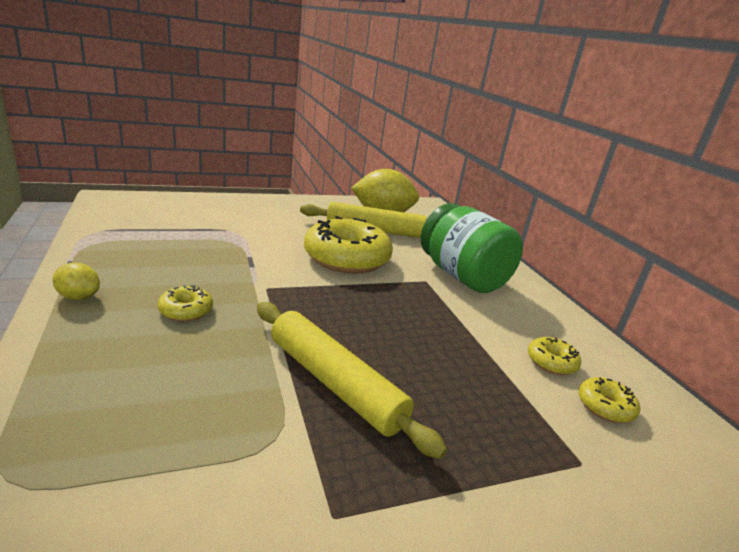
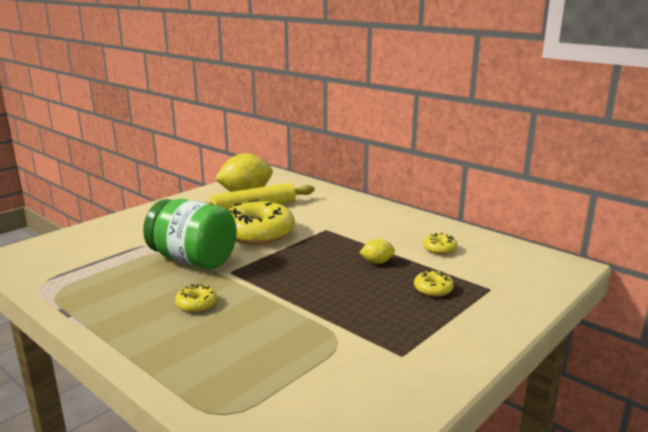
camera: 25 degrees left, 5 degrees down
(78, 297) = (109, 326): yellow lemon -> yellow lemon (377, 262)
(334, 383) = (337, 304): yellow rolling pin -> none
(462, 276) = (345, 218): green jar -> green jar (193, 260)
(605, 406) = (482, 260): yellow donut -> yellow donut (433, 289)

